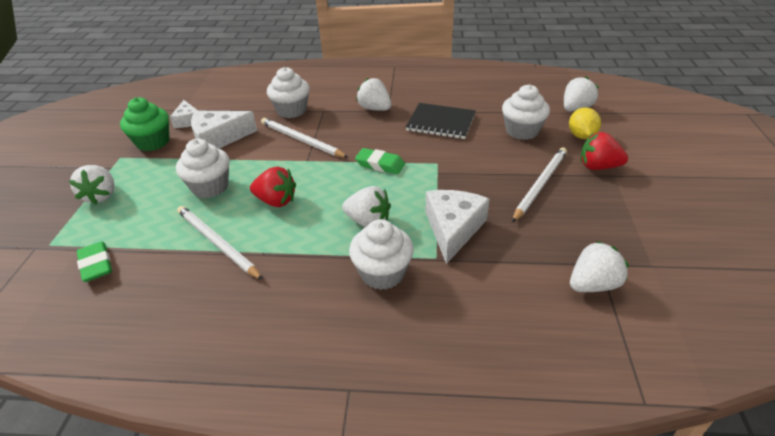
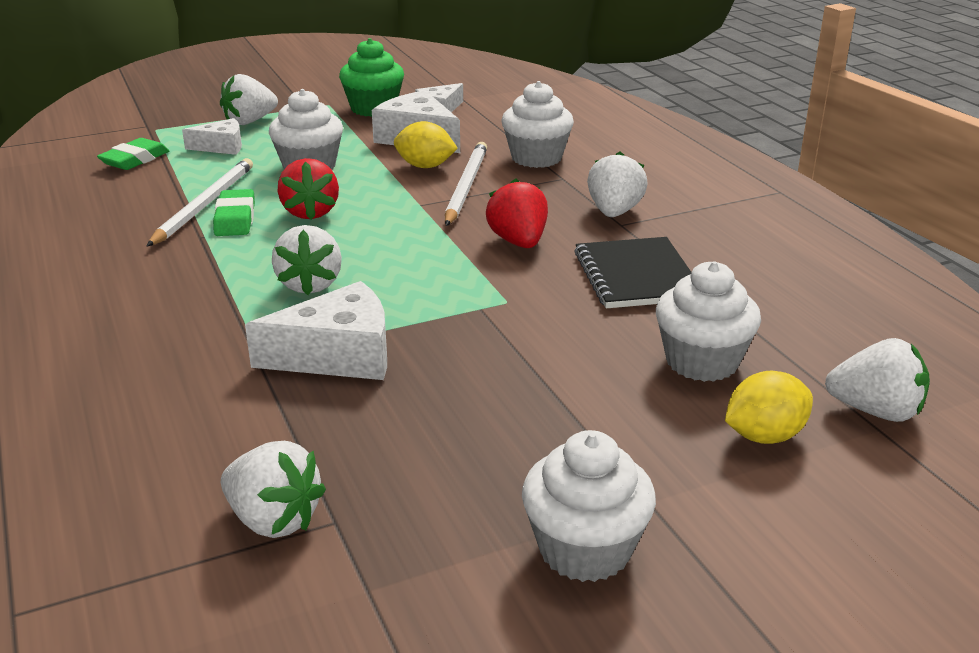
camera: 60 degrees right, 10 degrees down
(129, 217) = (221, 147): none -> white cheese
(260, 146) = (425, 166): none -> yellow lemon
(380, 164) = (458, 257): green eraser -> green eraser (235, 219)
(382, 273) = (204, 323): white cupcake -> white cupcake (585, 549)
(540, 185) = (531, 415): white pencil -> none
(598, 167) = (661, 475): red strawberry -> red strawberry (518, 242)

